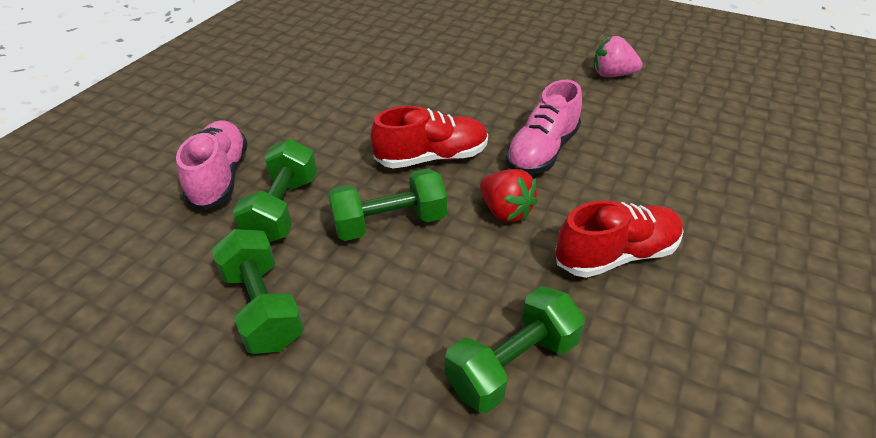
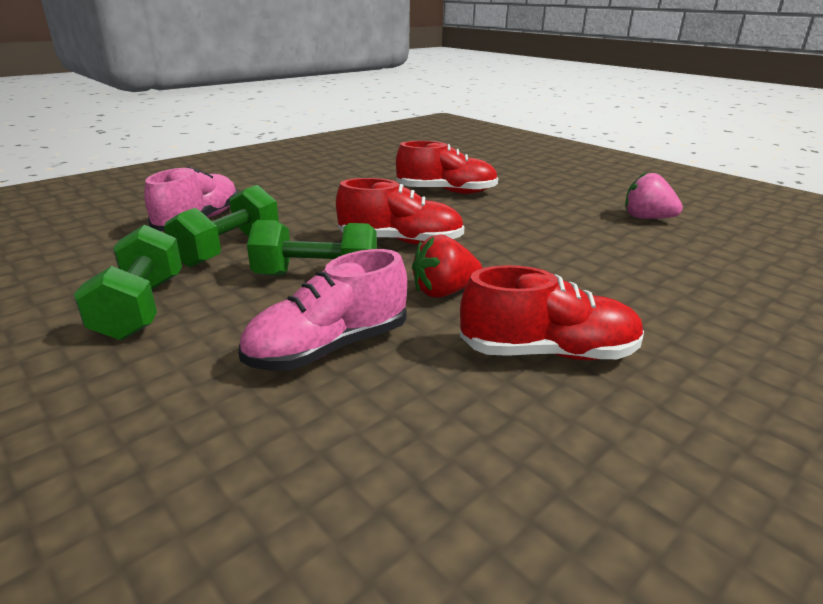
camera: 20 degrees right, 15 degrees down
(429, 76) = (446, 192): none -> red shoe
(505, 211) = (444, 292): red strawberry -> red strawberry turned 90 degrees clockwise
(512, 365) = (342, 416): green dumbbell -> none
(542, 151) = (521, 257): pink shoe -> pink shoe (329, 348)

